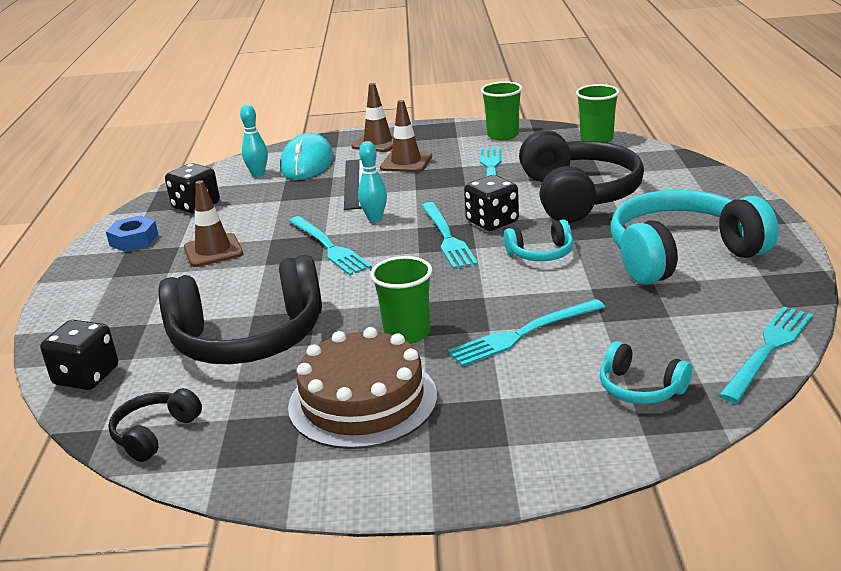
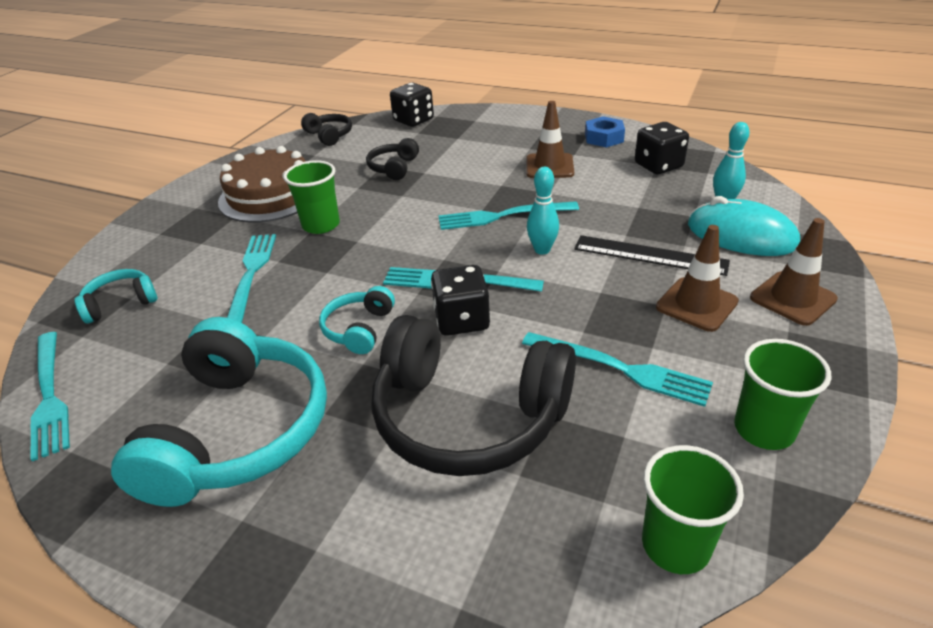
camera: 115 degrees right, 10 degrees up
(248, 338) = (394, 168): black headphones -> black headphones, size x0.46

